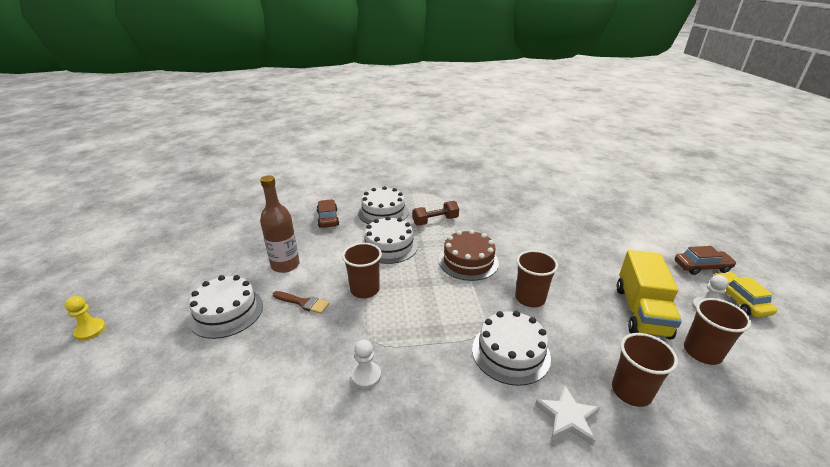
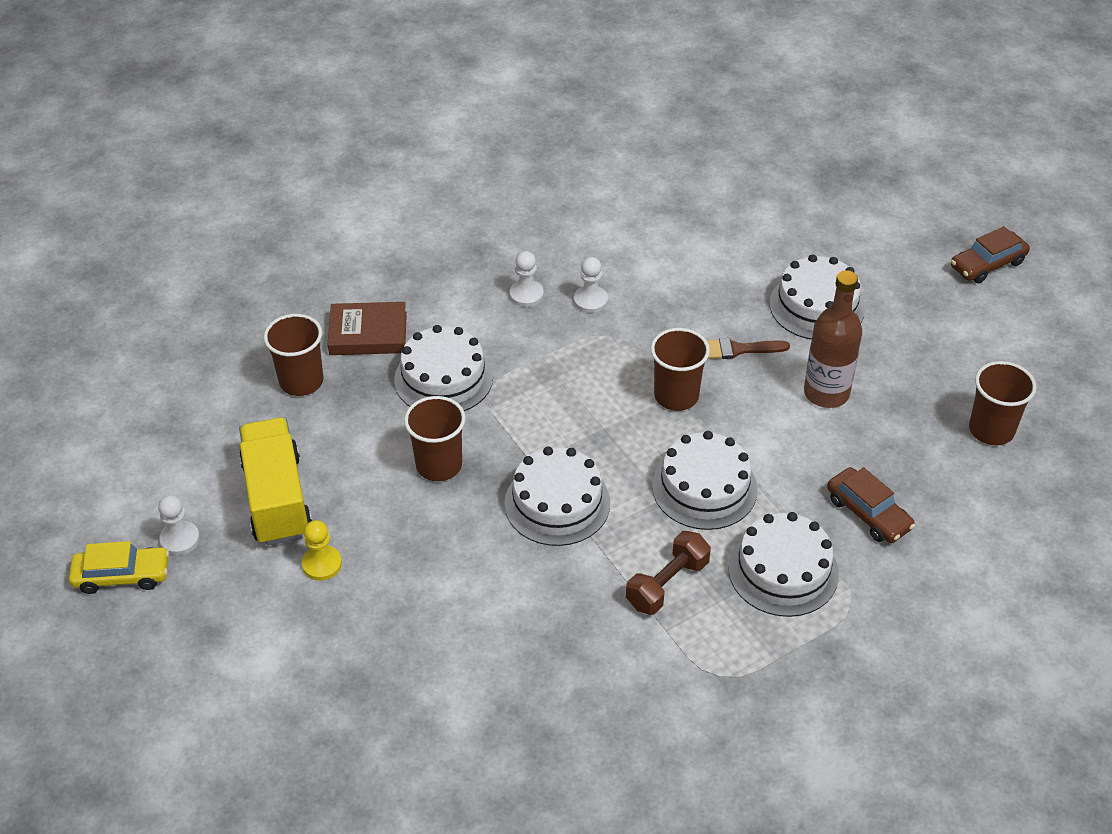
camera: 155 degrees right, 15 degrees up
(90, 330) = (935, 237): yellow pawn -> yellow pawn (322, 564)
(413, 403) = (526, 295): none -> white pawn
(468, 261) = (557, 503): brown cake -> white cake
(567, 417) = (368, 334): white star -> brown book
(702, 267) = (158, 637): brown car -> brown car (987, 264)
(702, 352) = (207, 460): brown cup -> brown cup (991, 430)
(739, 300) = (122, 576): yellow car -> yellow car turned 60 degrees counterclockwise

